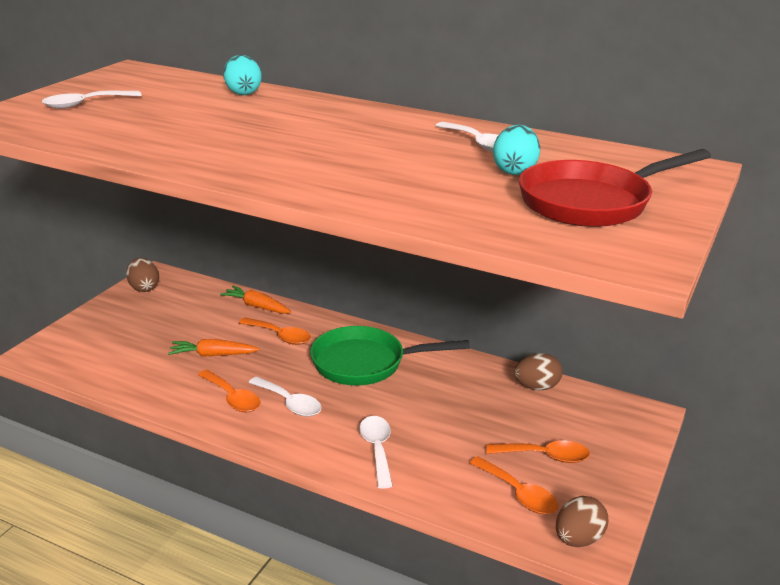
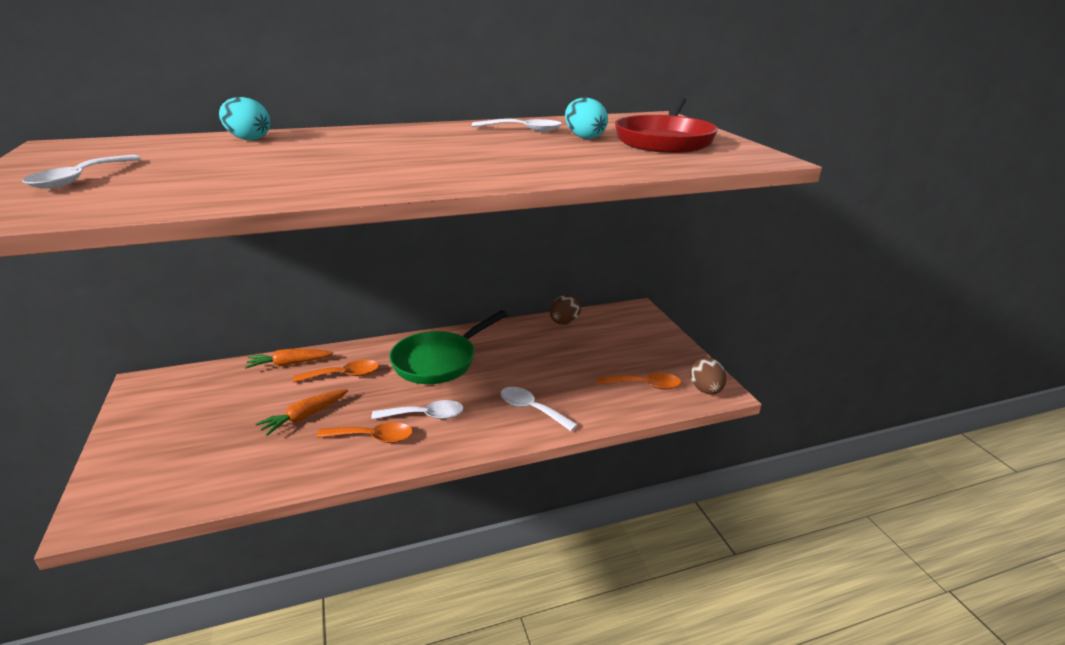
camera: 45 degrees left, 0 degrees up
(144, 288) = (143, 399): brown egg -> none
(545, 456) = (625, 357): orange spoon -> none

